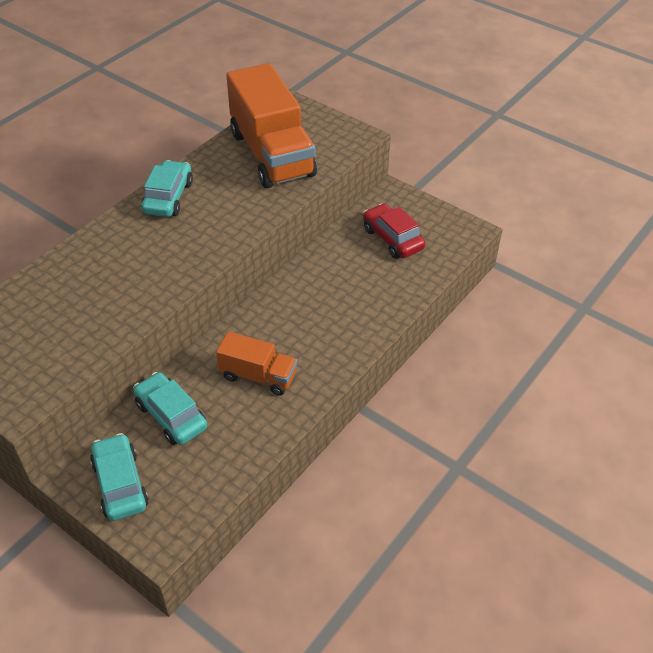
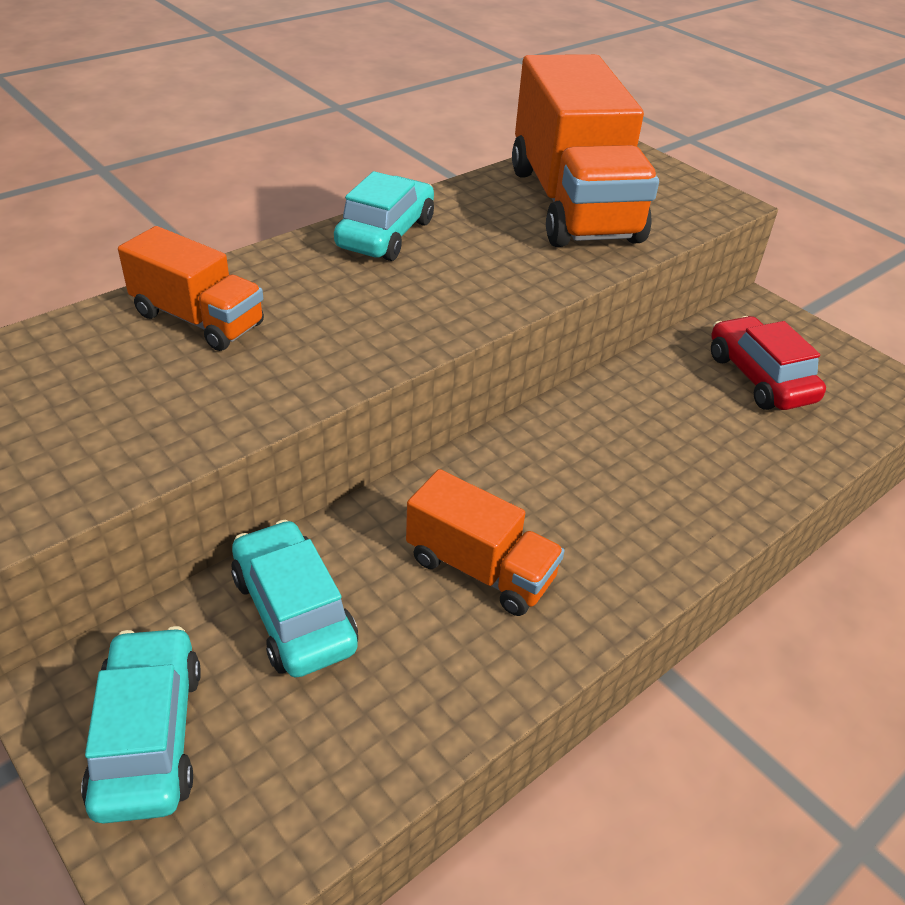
camera: 10 degrees right, 5 degrees down
(82, 274) = (198, 319): none -> orange truck

